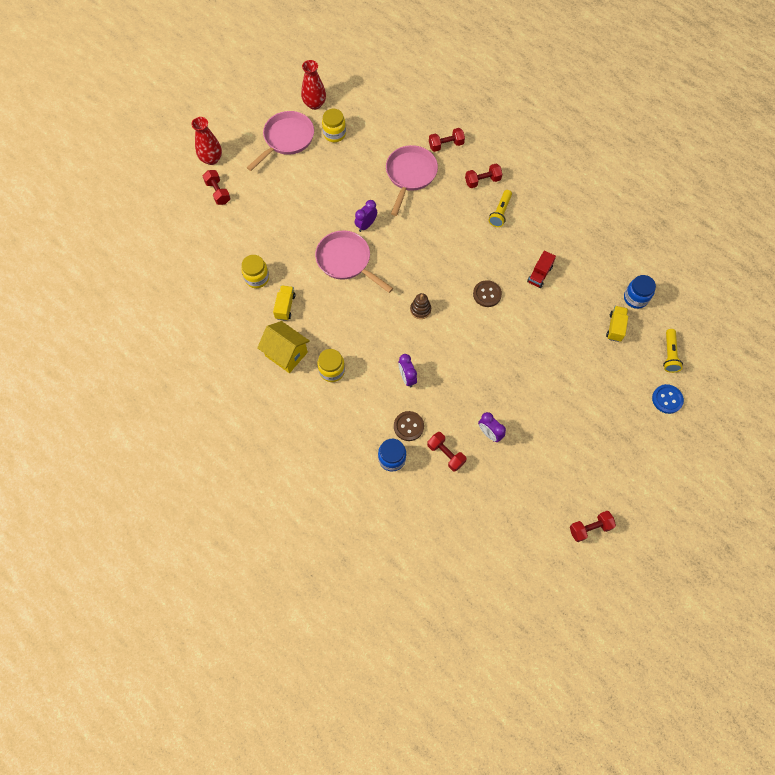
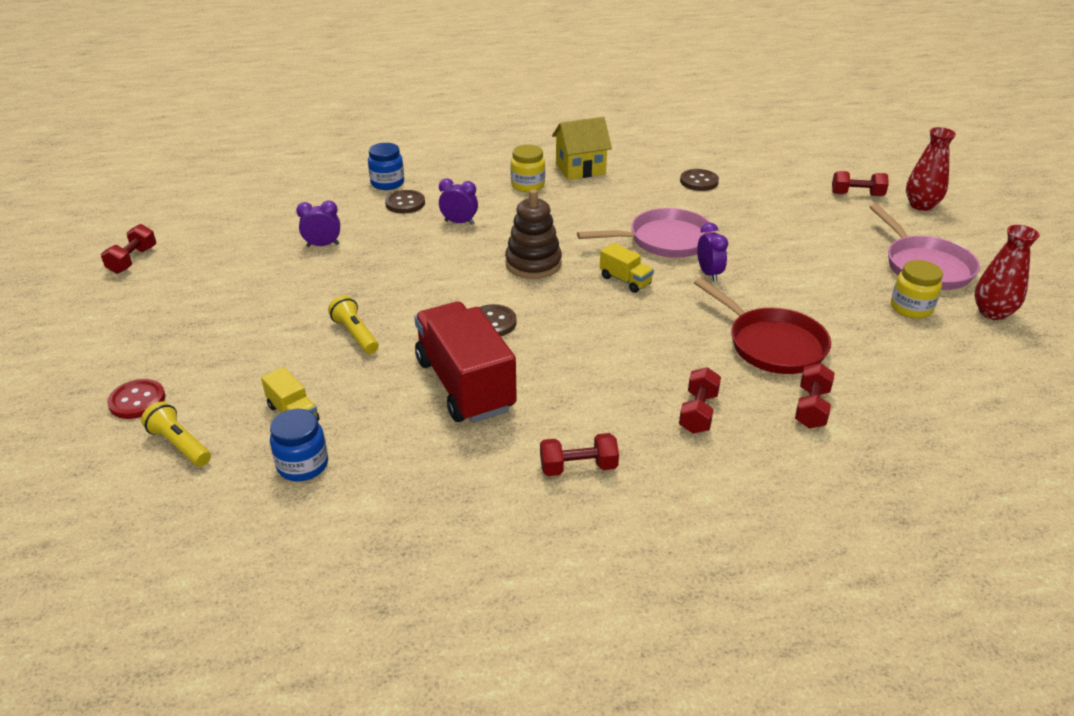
camera: 125 degrees right, 30 degrees down
(257, 278) = (699, 181): yellow jar -> brown button
(285, 306) = (641, 185): yellow truck -> yellow truck (625, 280)
(410, 175) = (771, 344): pink pan -> red pan
(420, 310) = (533, 264): brown stacking toy -> brown stacking toy, size x1.75
(446, 454) = (344, 212): red dumbbell -> red dumbbell (578, 467)
(500, 212) = (616, 401): yellow flashlight -> yellow flashlight (355, 334)
(539, 274) = (465, 385): red truck -> red truck, size x2.20
(667, 399) = (137, 401): blue button -> red button

